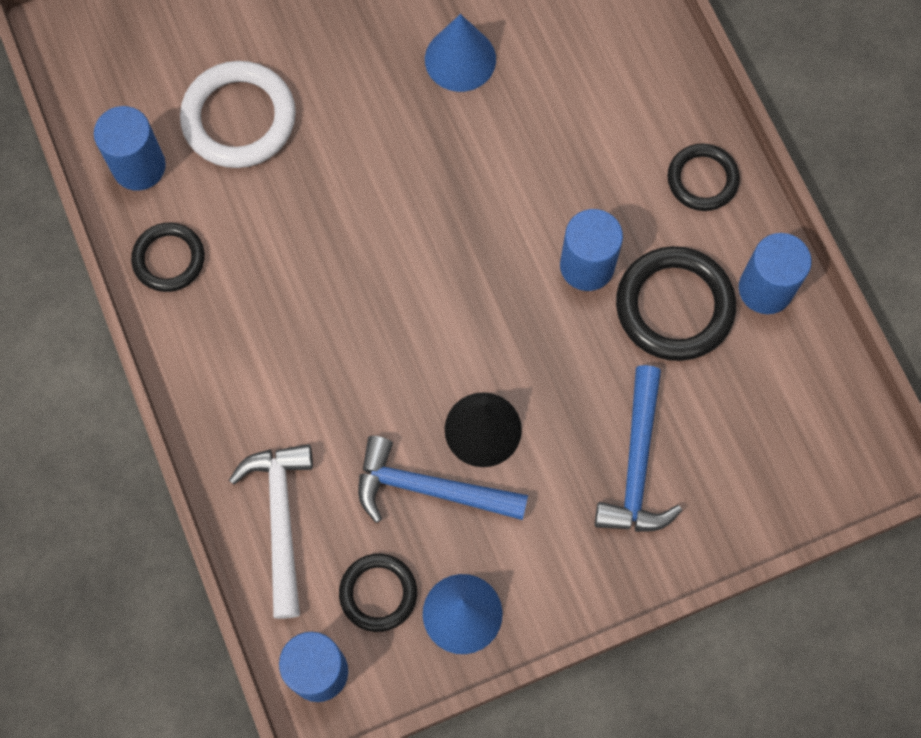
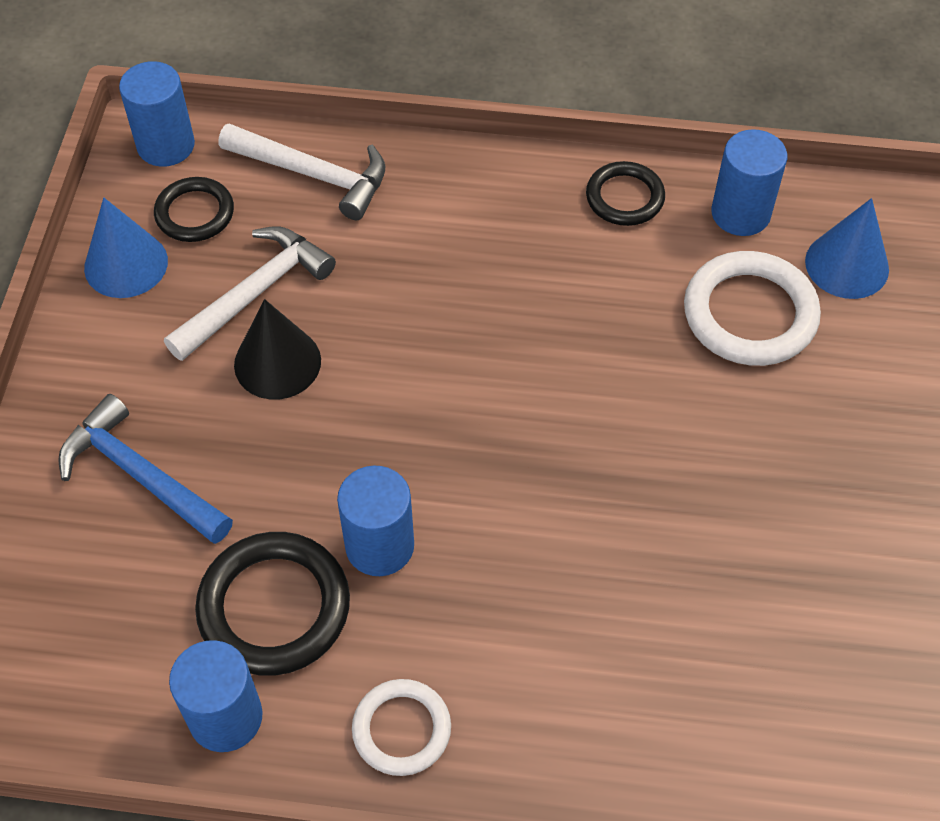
camera: 120 degrees right, 15 degrees down
(430, 489) = (255, 293): blue hammer -> white hammer
(460, 59) = (710, 552): blue cone -> blue cone (847, 265)
(702, 179) = (401, 729): black ring -> white ring

